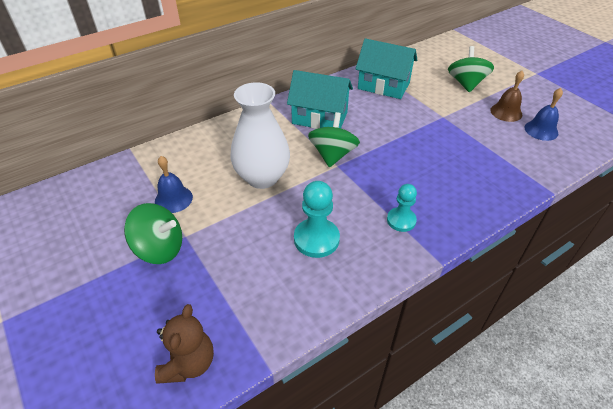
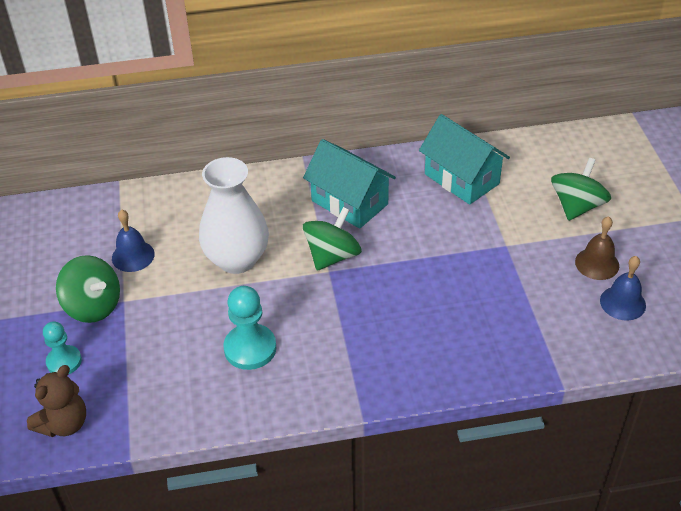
camera: 25 degrees right, 0 degrees up
(401, 220) = (354, 358): turquoise pawn -> turquoise pawn (64, 361)

